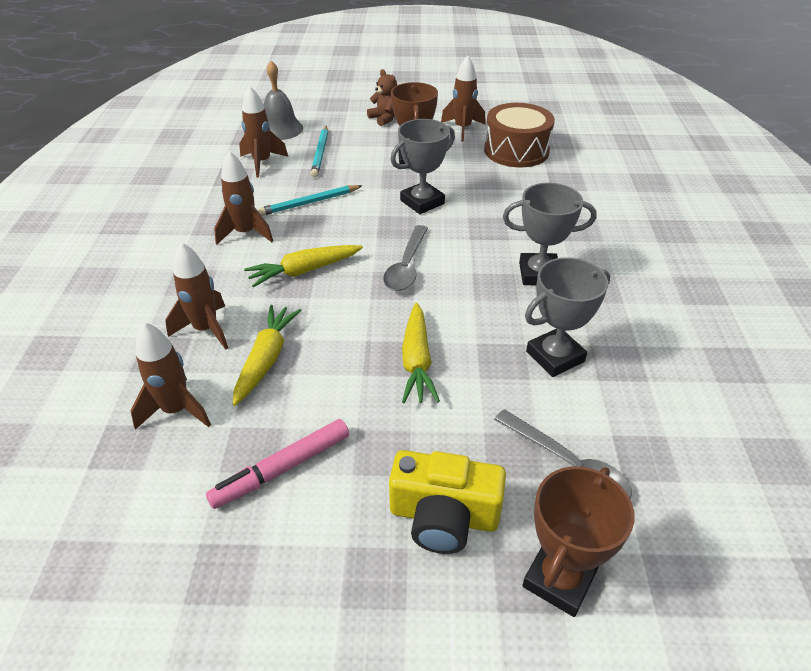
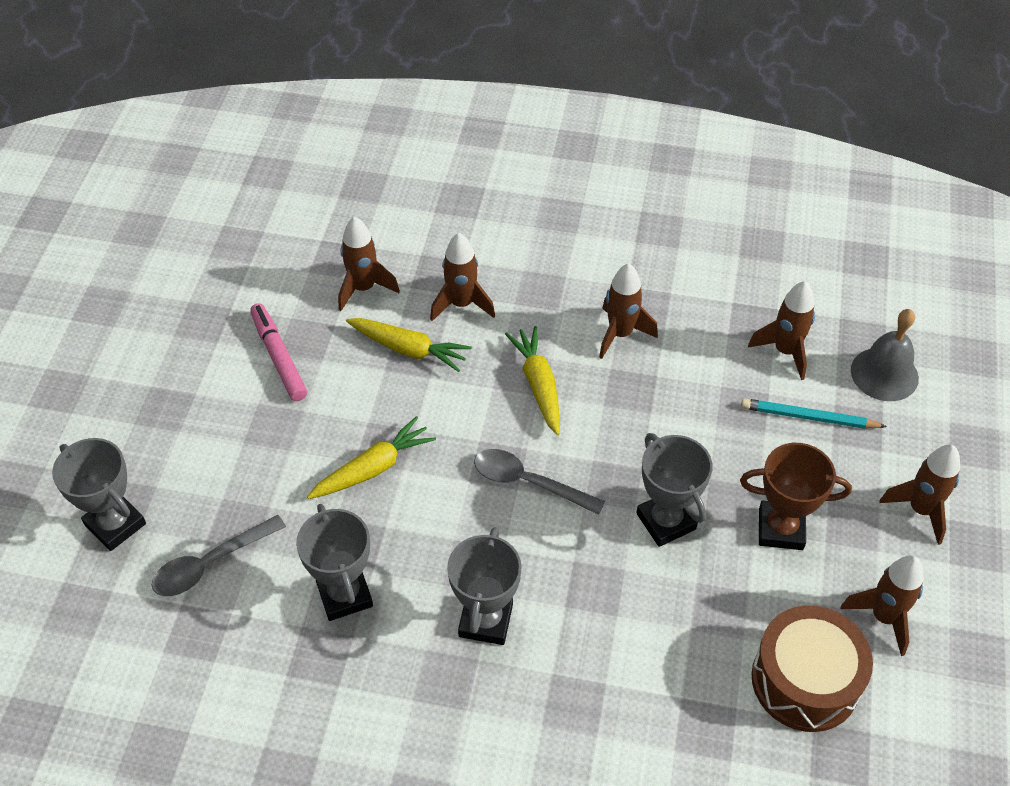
camera: 100 degrees right, 10 degrees up
(309, 203) = (679, 397): turquoise pencil -> none
(384, 119) = (920, 510): brown teddy bear -> brown rocket
(417, 361) = (373, 468): yellow carrot -> yellow carrot turned 135 degrees clockwise
(443, 516) = (196, 459): yellow camera -> none
(559, 579) = (115, 524): brown trophy -> grey trophy

